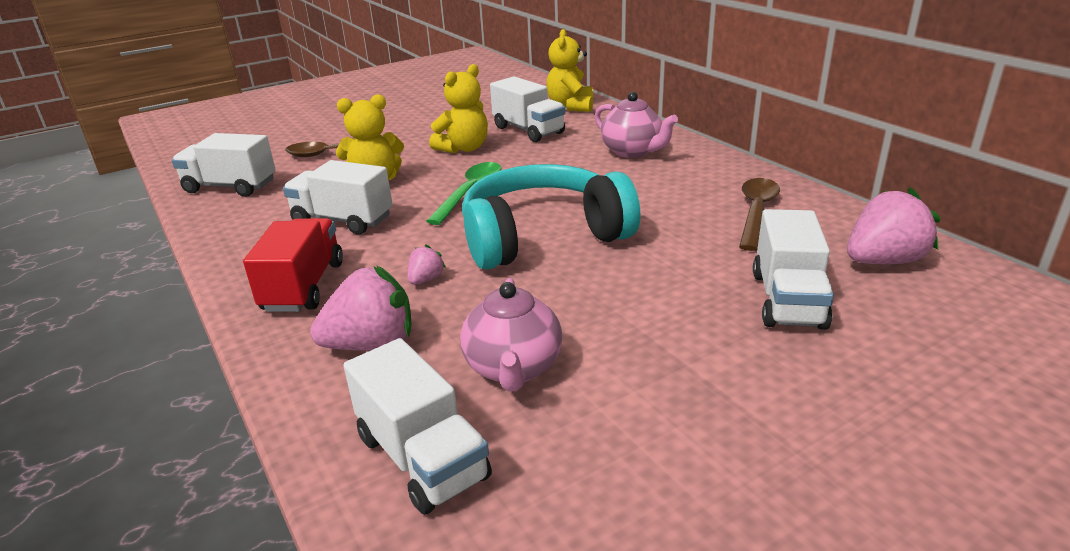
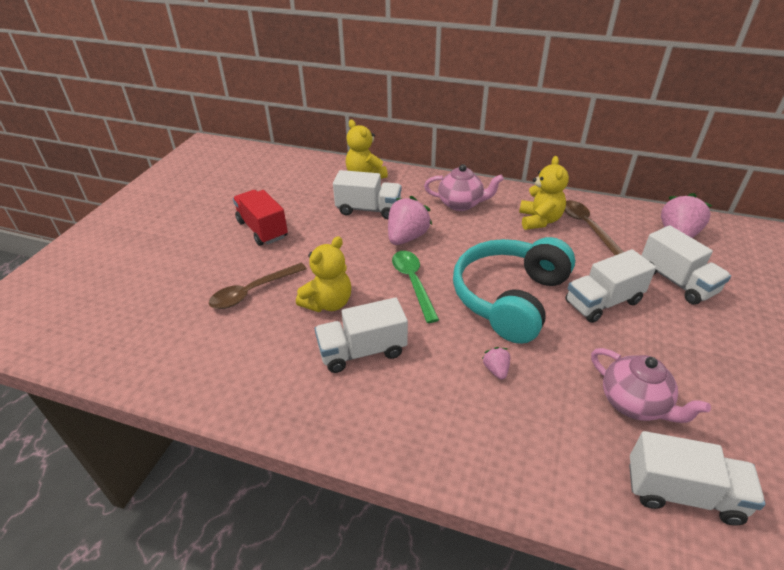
camera: 40 degrees left, 10 degrees up
(230, 187) = (210, 366): white truck -> white truck (603, 302)
(304, 286) = (429, 423): red truck -> red truck (262, 229)
(372, 344) = (542, 438): pink strawberry -> pink strawberry (407, 237)
(464, 148) = (347, 244): yellow teddy bear -> yellow teddy bear (539, 220)

